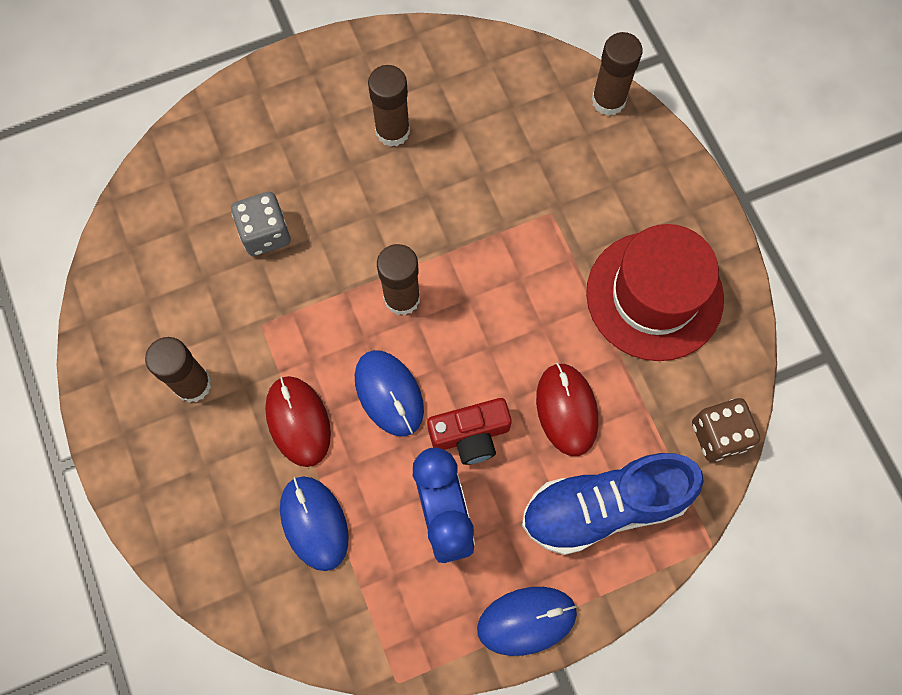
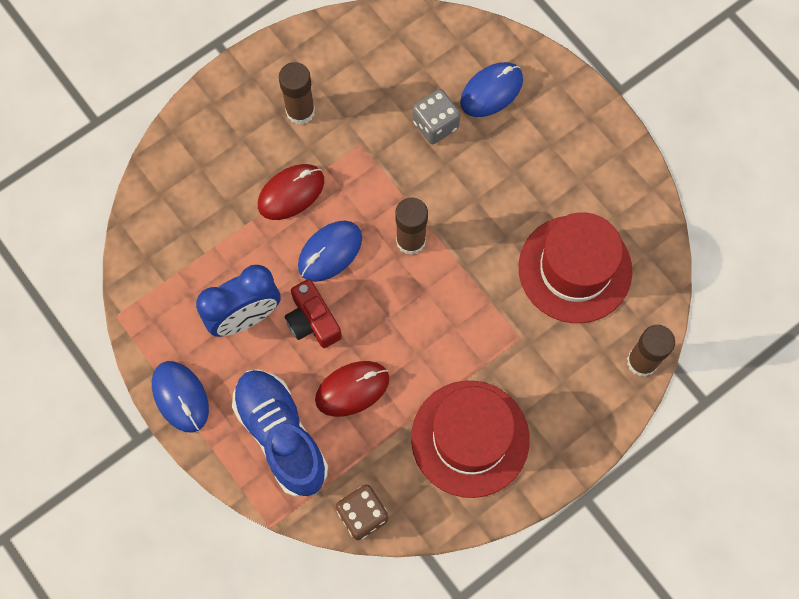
camera: 75 degrees right, 0 degrees up
(314, 523) = (217, 226): blue mouse -> blue mouse (491, 91)
(392, 131) = (555, 194): brown glue stick -> none
(486, 135) = (575, 269): none -> red hat

